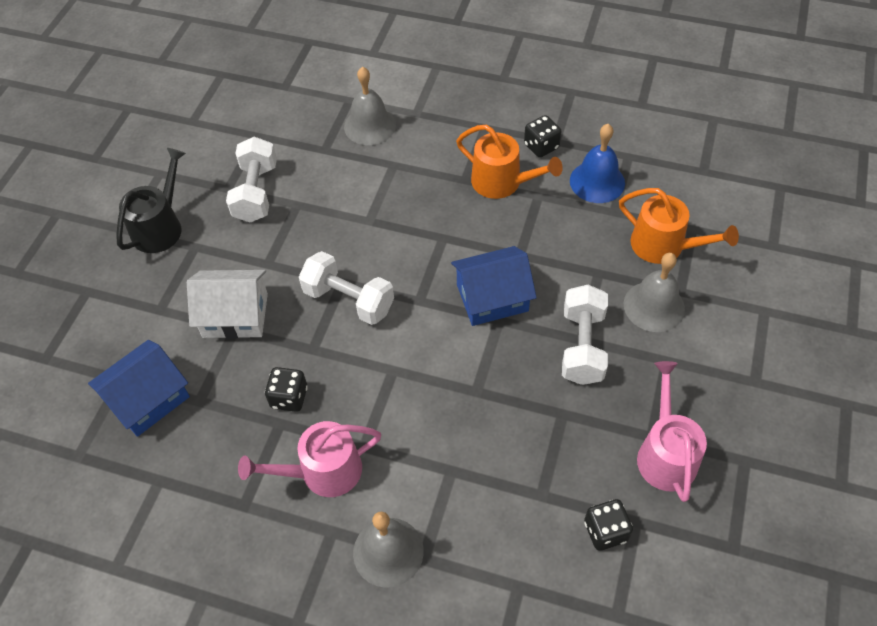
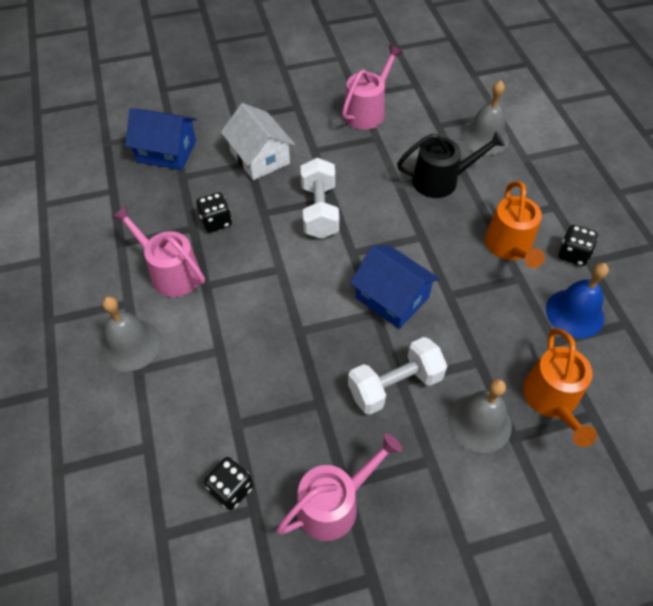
camera: 55 degrees right, 0 degrees up
(160, 227) = (298, 82): black watering can -> black watering can (441, 180)
(256, 193) = (367, 111): white dumbbell -> pink watering can

